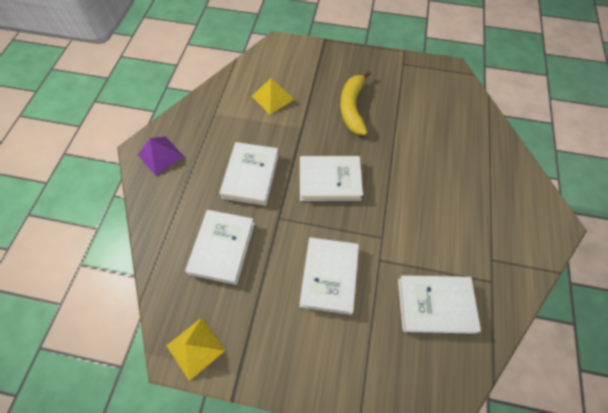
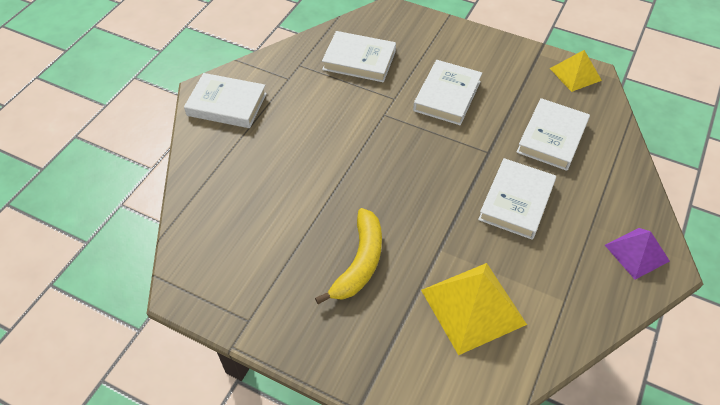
camera: 165 degrees left, 10 degrees down
(272, 97) = (473, 307): yellow pyramid -> yellow pyramid, size x1.62
(329, 181) = (421, 176): white book -> white book (227, 104)

